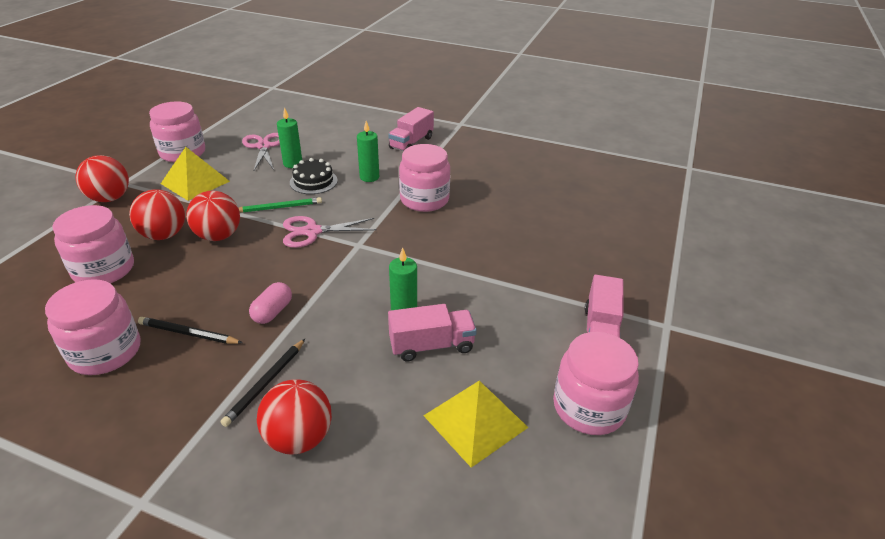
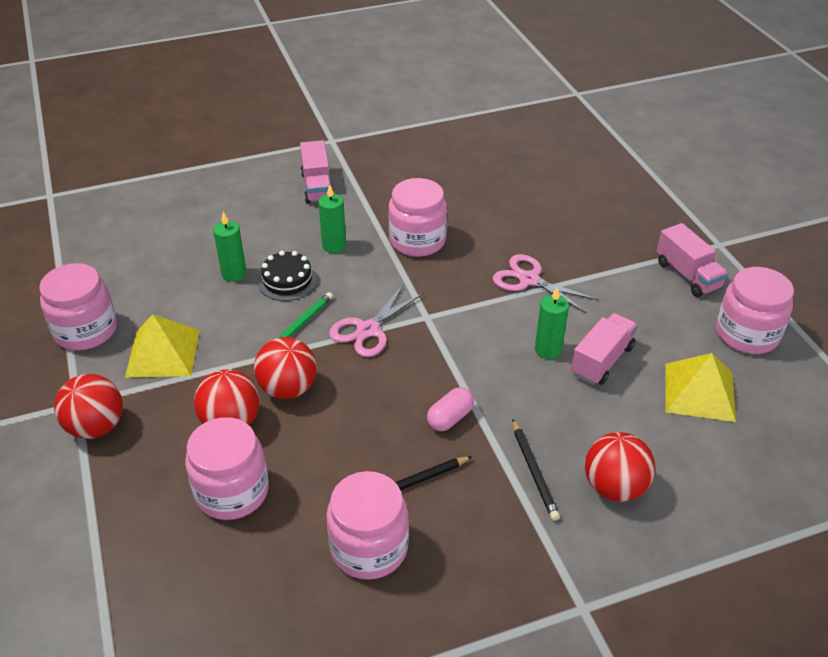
camera: 40 degrees left, 5 degrees up
(263, 146) = (168, 272): pink scissors -> pink scissors (529, 280)
(272, 312) = (450, 418): pink capsule -> pink capsule turned 60 degrees clockwise

